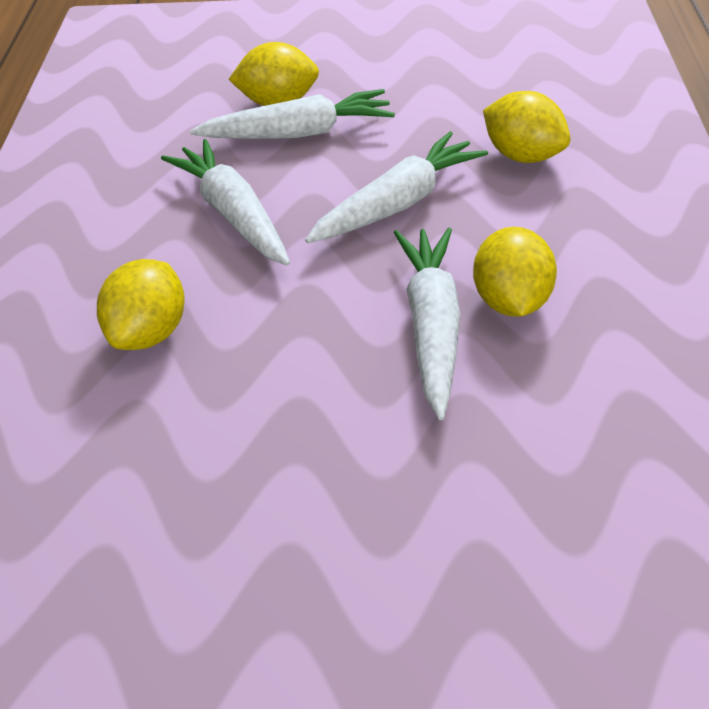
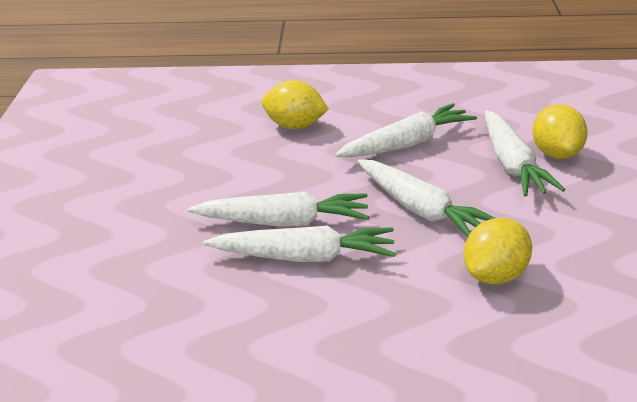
camera: 90 degrees right, 15 degrees down
(510, 300) = (304, 257): yellow lemon -> white carrot

